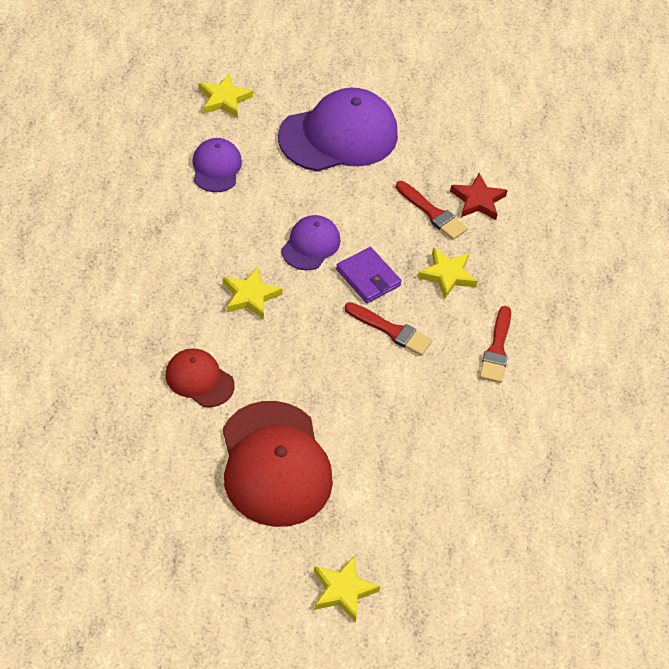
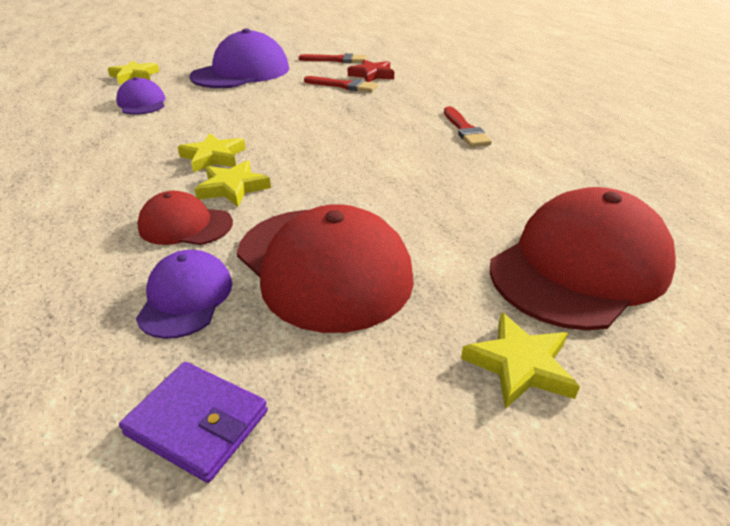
camera: 20 degrees left, 15 degrees down
(310, 245) = (254, 119): purple cap -> purple cap (186, 297)
(368, 277) = (319, 122): purple wallet -> purple wallet (197, 423)
(391, 330) = (366, 143): red brush -> red brush (337, 60)
(445, 544) = (579, 266): none -> red cap
(447, 275) = (384, 107): yellow star -> yellow star (233, 188)

